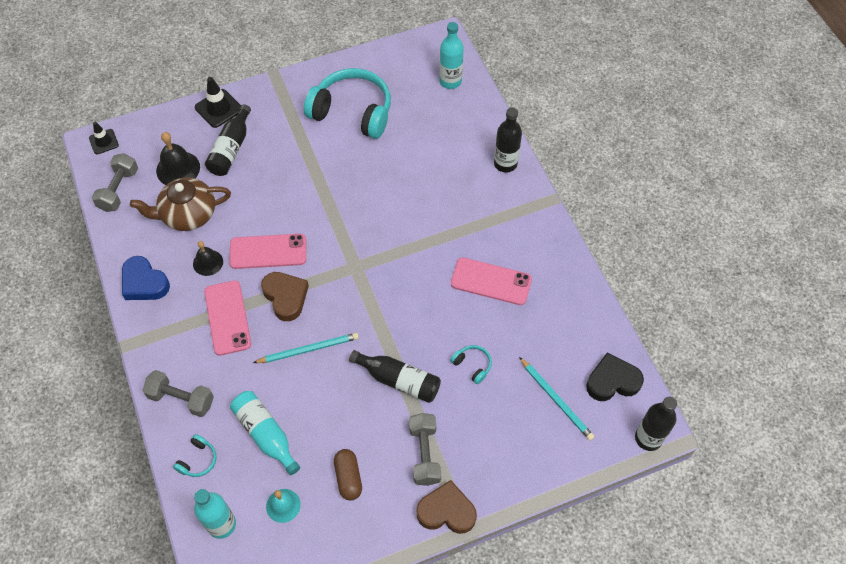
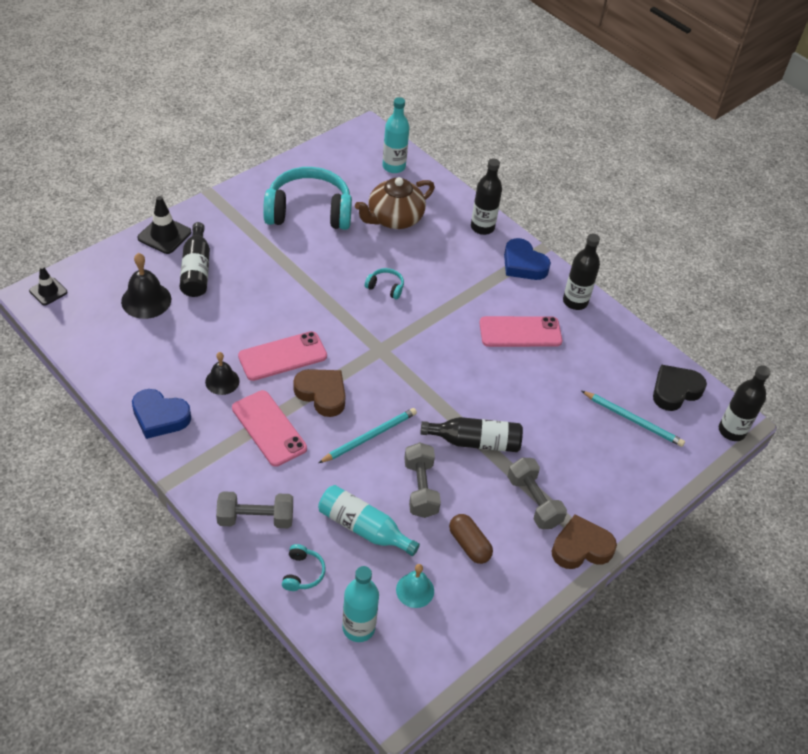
camera: 25 degrees left, 10 degrees down
(119, 190) = (88, 334): grey dumbbell -> grey dumbbell (420, 488)
(188, 215) = (178, 341): brown teapot -> brown teapot (394, 218)
(472, 365) = (540, 410): turquoise headphones -> turquoise headphones (385, 287)
(526, 212) = (523, 264): none -> blue heart
(558, 263) = (575, 302): none -> black bottle

